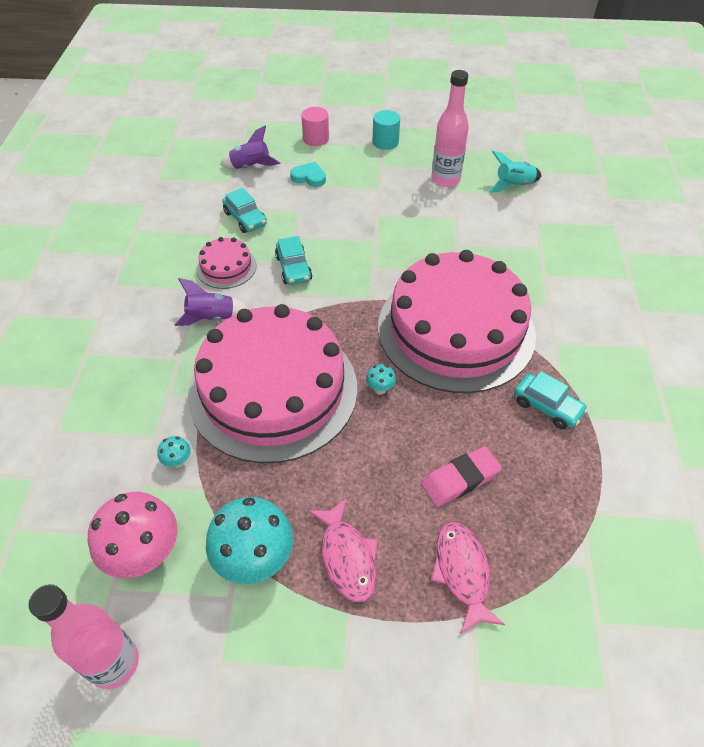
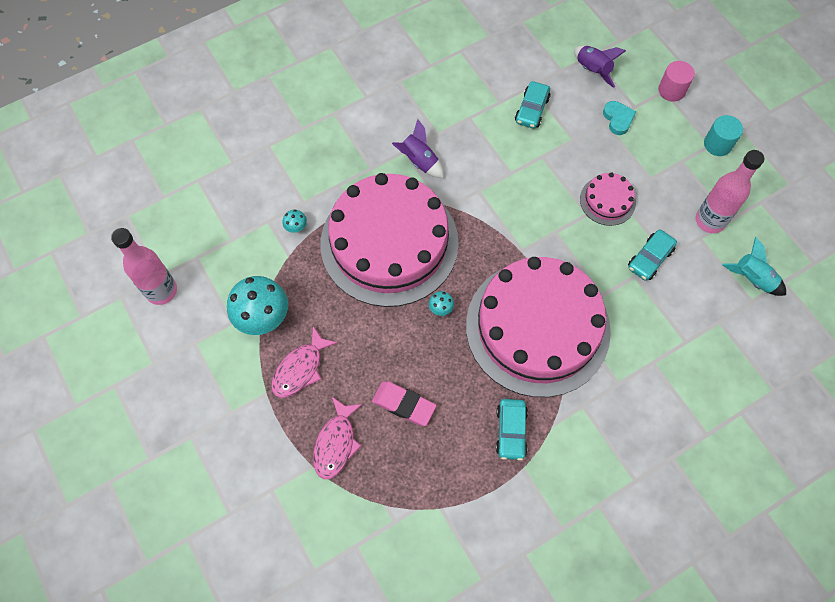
camera: 55 degrees right, 15 degrees up
(146, 555) = (227, 258): pink mushroom -> none
(226, 267) = (472, 134): pink cake -> pink cake (607, 200)
(293, 268) = (508, 178): turquoise car -> turquoise car (650, 259)
(462, 572) = (336, 443): pink fish -> pink fish turned 150 degrees clockwise

